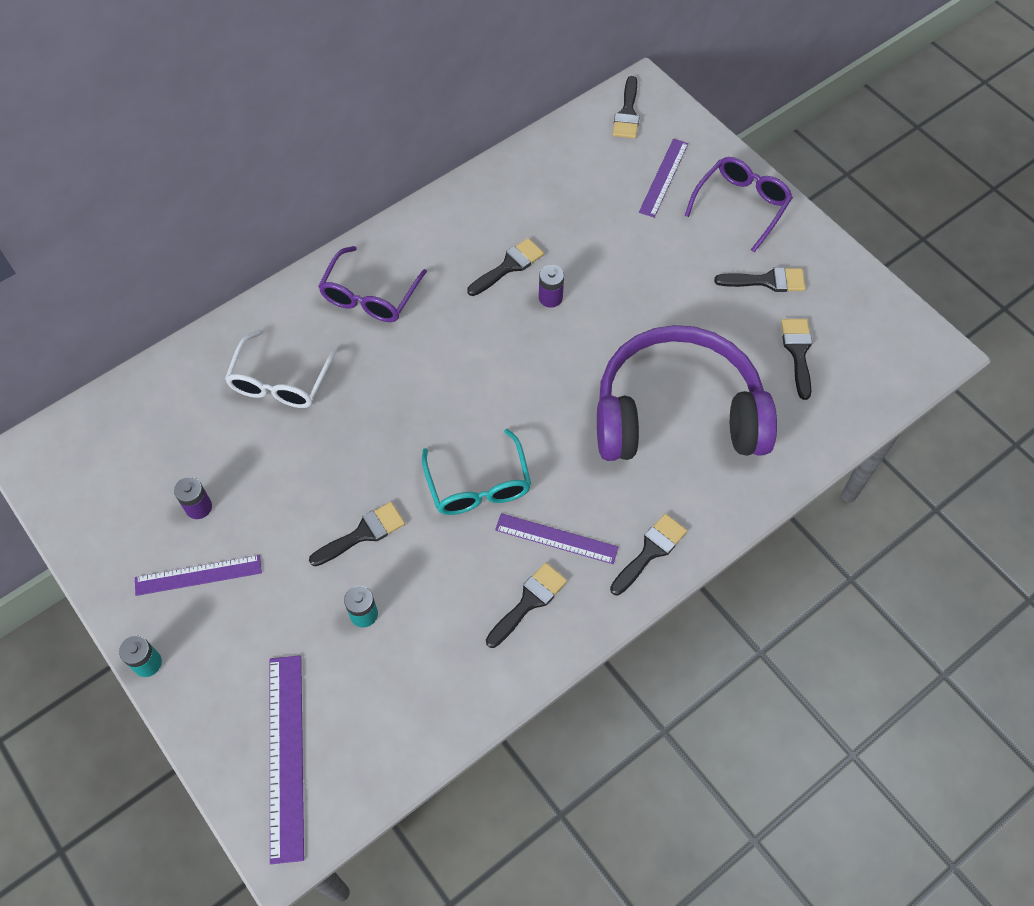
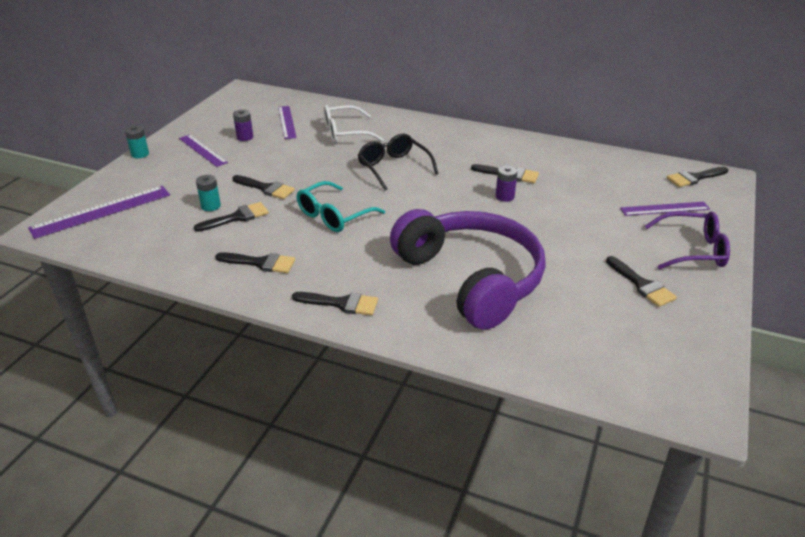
camera: 60 degrees right, 25 degrees down
(370, 296) = (431, 139): purple glasses -> none
(411, 371) = (393, 167): none -> black glasses
(556, 538) = (318, 258): purple ruler -> purple ruler (287, 122)
(798, 352) = (595, 323): black brush -> black brush (237, 217)

